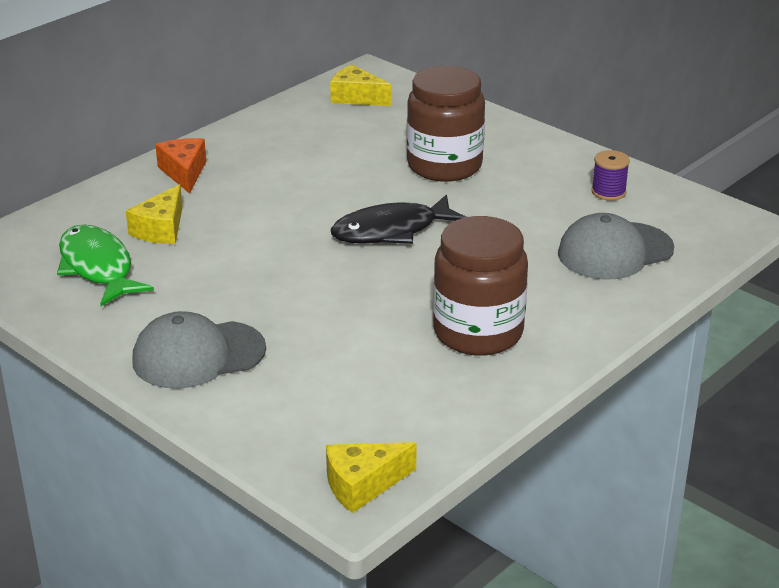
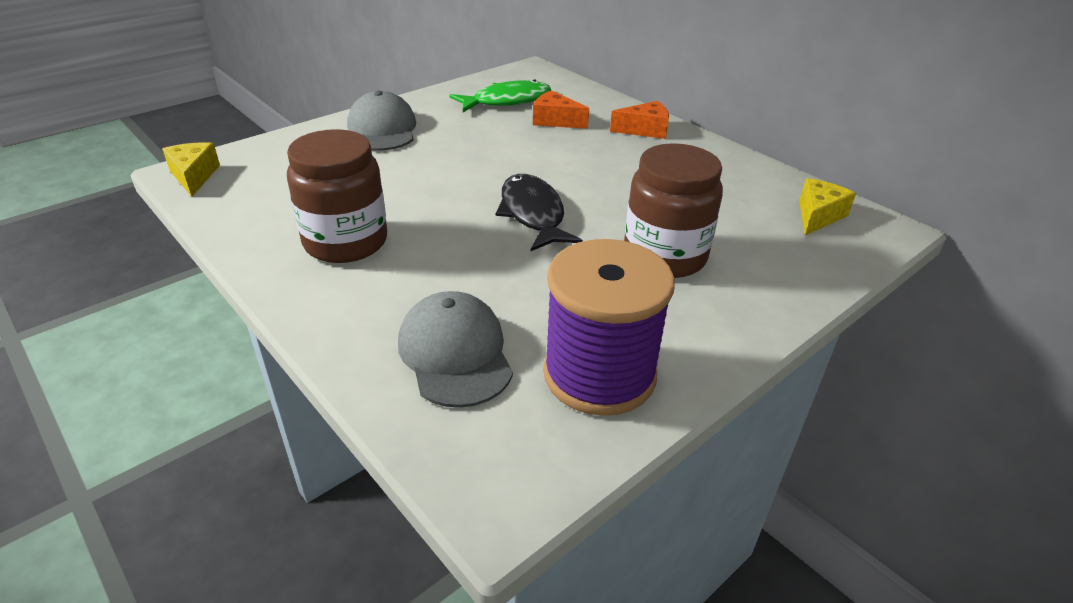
camera: 95 degrees right, 5 degrees up
(161, 229) = (555, 121): yellow cheese -> orange cheese
(608, 192) = (599, 374): purple spool -> purple spool, size x2.44

